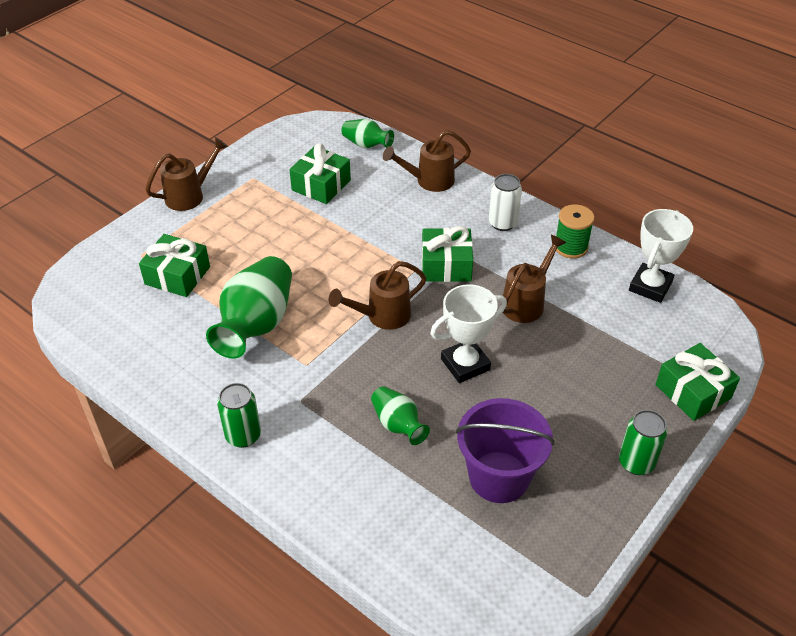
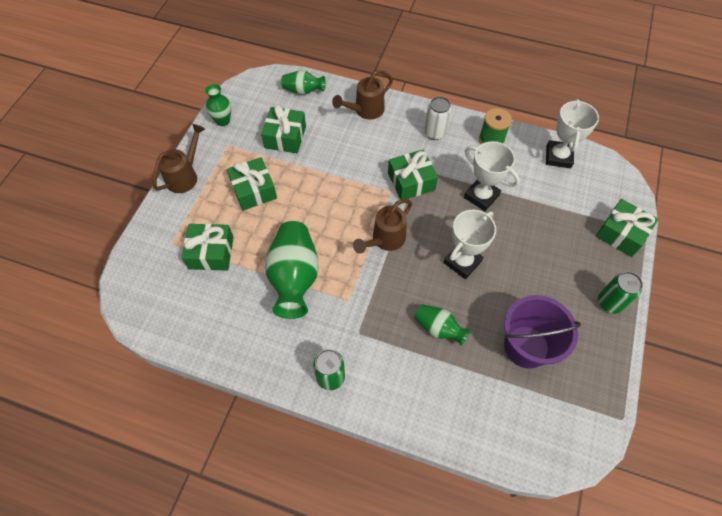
camera: 20 degrees left, 15 degrees up
(257, 228) = (253, 190): none -> green gift
(259, 153) = (223, 121): none -> green vase
(526, 302) = (481, 196): brown watering can -> white trophy

